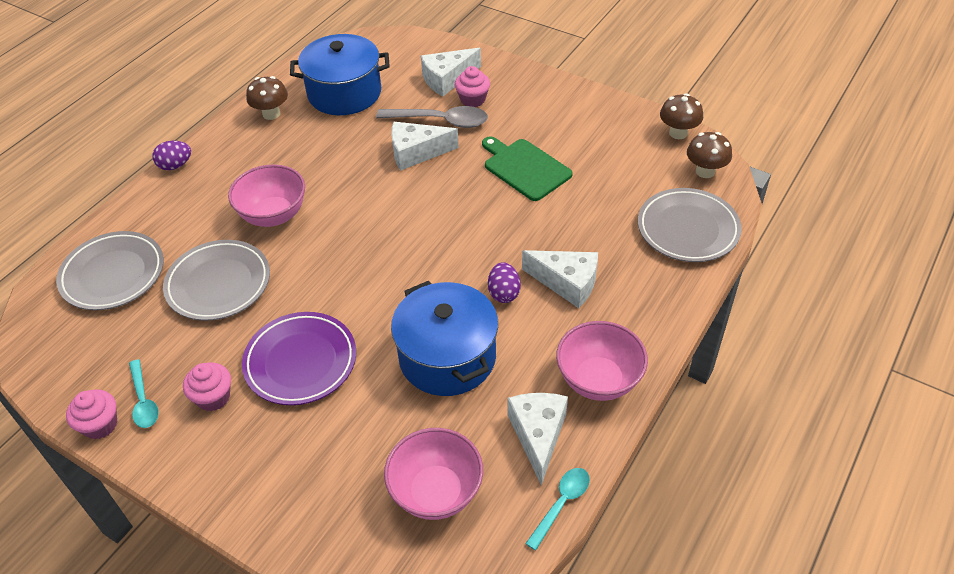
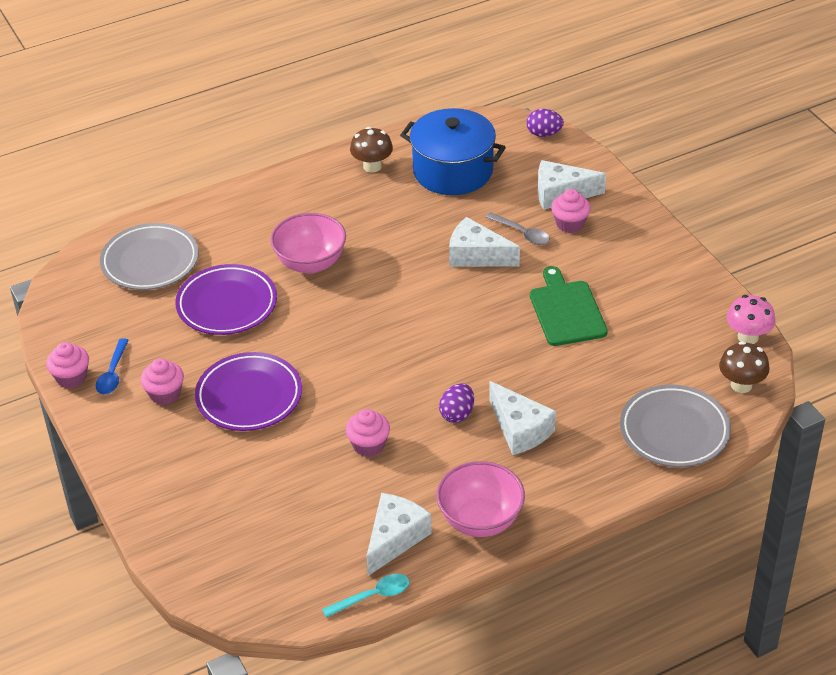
camera: 30 degrees right, 5 degrees down
(144, 401) = (113, 373): turquoise spoon -> blue spoon
(175, 165) = (258, 184): purple egg -> purple egg (544, 134)
(218, 284) = (227, 304): grey plate -> purple plate
(436, 492) = (283, 542): pink bowl -> none
(440, 121) = (522, 233): grey spoon -> grey spoon, size x0.62
(447, 357) = (368, 445): blue pot -> pink cupcake
(678, 133) = (748, 337): brown mushroom -> pink mushroom

